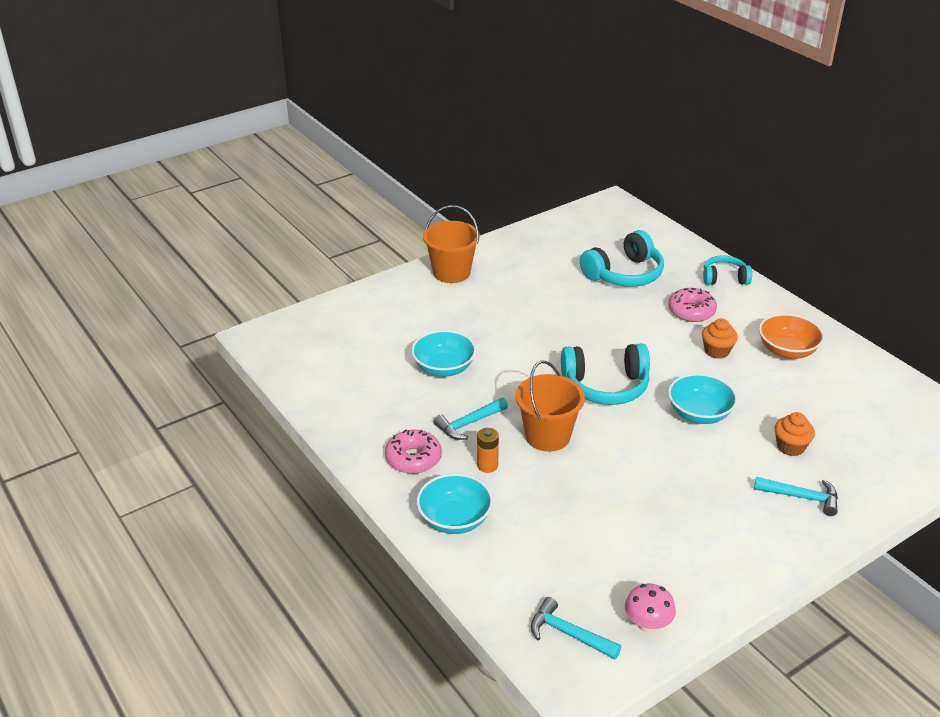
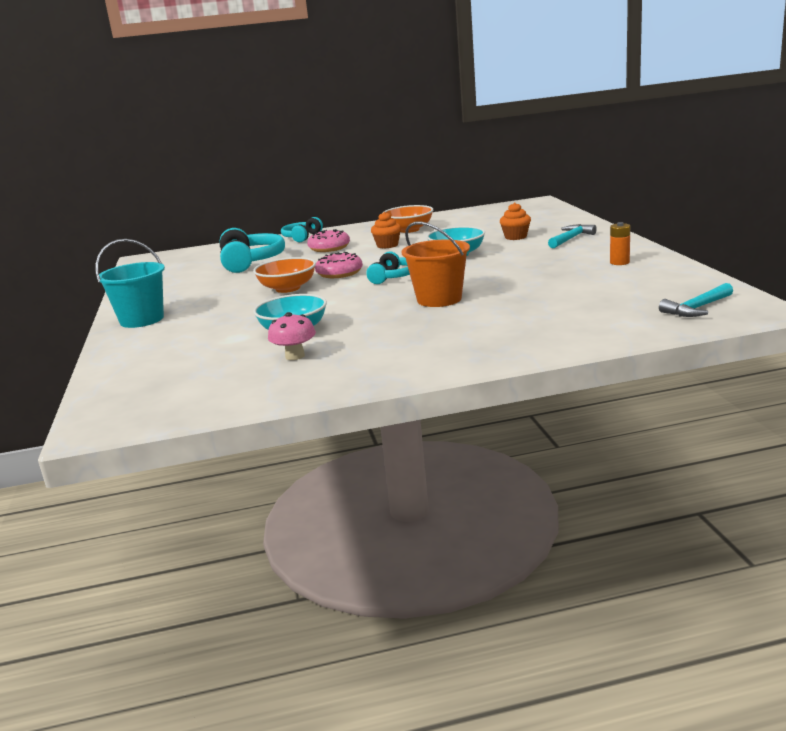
camera: 65 degrees left, 15 degrees down
(413, 458) = (423, 351): pink donut -> pink donut (339, 273)
(451, 272) = (142, 320): orange bucket -> turquoise bucket
(455, 519) = (529, 339): turquoise bowl -> none
(469, 423) = (392, 326): turquoise hammer -> none
(487, 465) = (460, 322): orange battery -> orange battery (619, 262)
(552, 327) = (288, 288): none -> orange bowl
(606, 386) = (392, 277): turquoise headphones -> turquoise headphones, size x0.60
(647, 624) = (690, 285): pink mushroom -> pink mushroom (295, 356)

